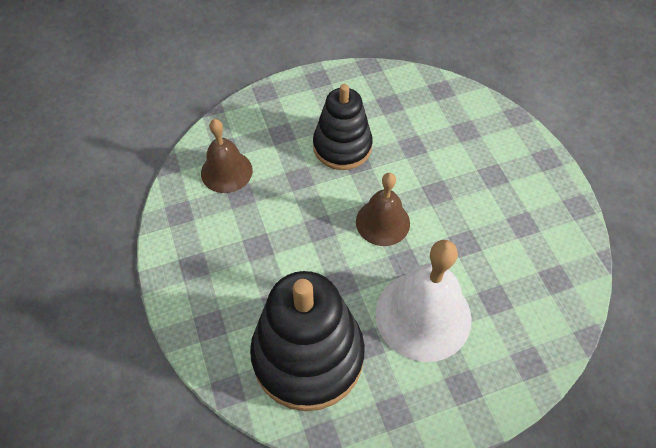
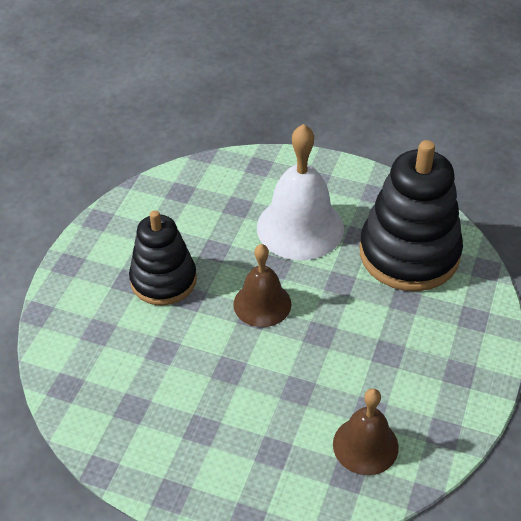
camera: 140 degrees left, 10 degrees down
(342, 147) = (227, 393): black stacking toy -> black stacking toy (163, 280)

